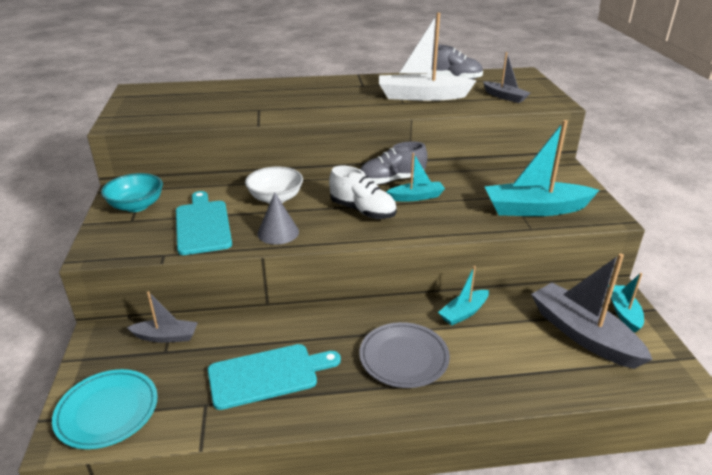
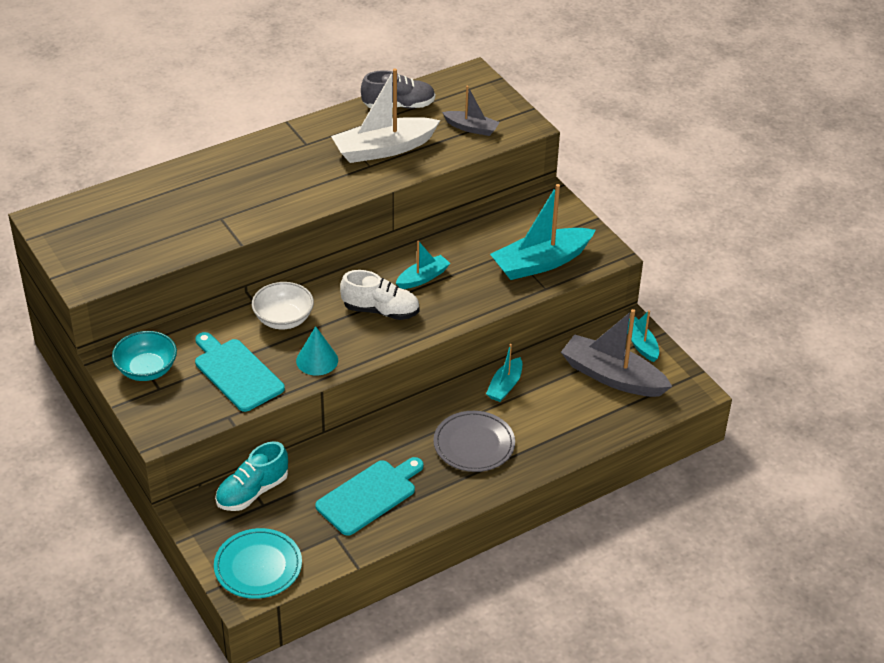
camera: 25 degrees left, 10 degrees up
(166, 337) = (252, 492): grey boat -> turquoise shoe
(278, 232) = (317, 360): grey cone -> turquoise cone
(391, 180) = (386, 262): grey shoe -> none

